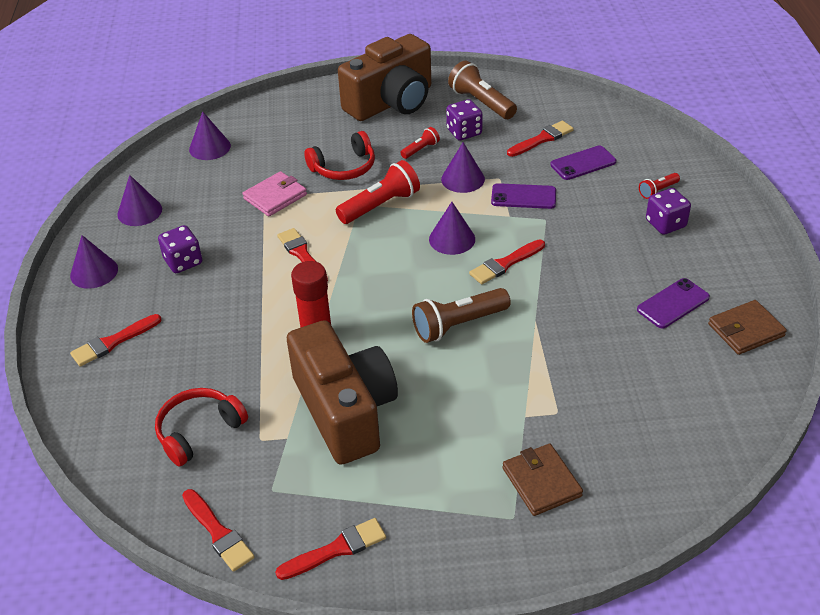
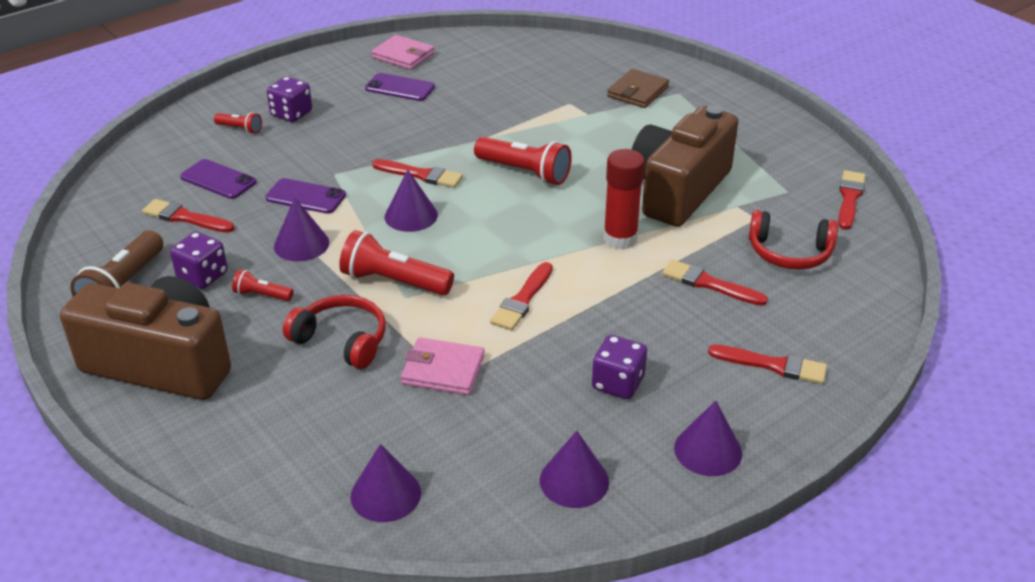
camera: 125 degrees left, 5 degrees down
(336, 549) = (791, 146): red brush -> red brush (709, 284)
(458, 325) = (525, 172): brown flashlight -> red flashlight
(523, 197) = (306, 197): purple phone -> purple phone turned 45 degrees counterclockwise
(745, 330) = (403, 56): brown wallet -> pink wallet

